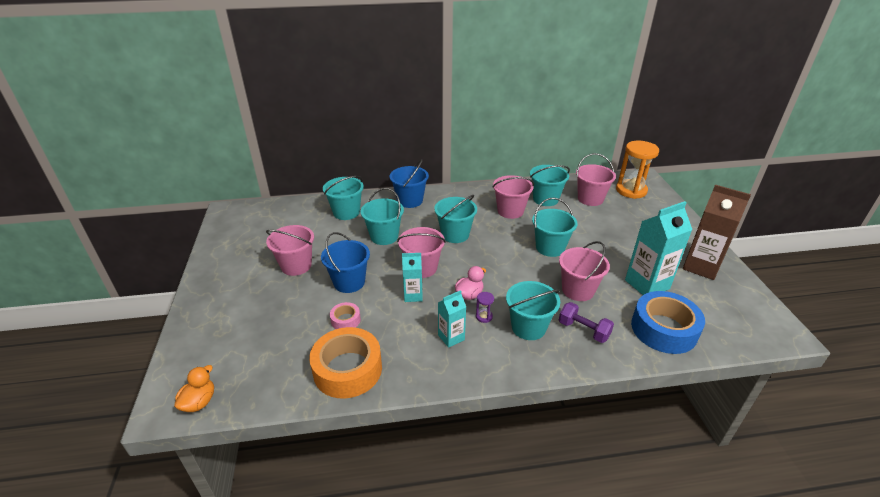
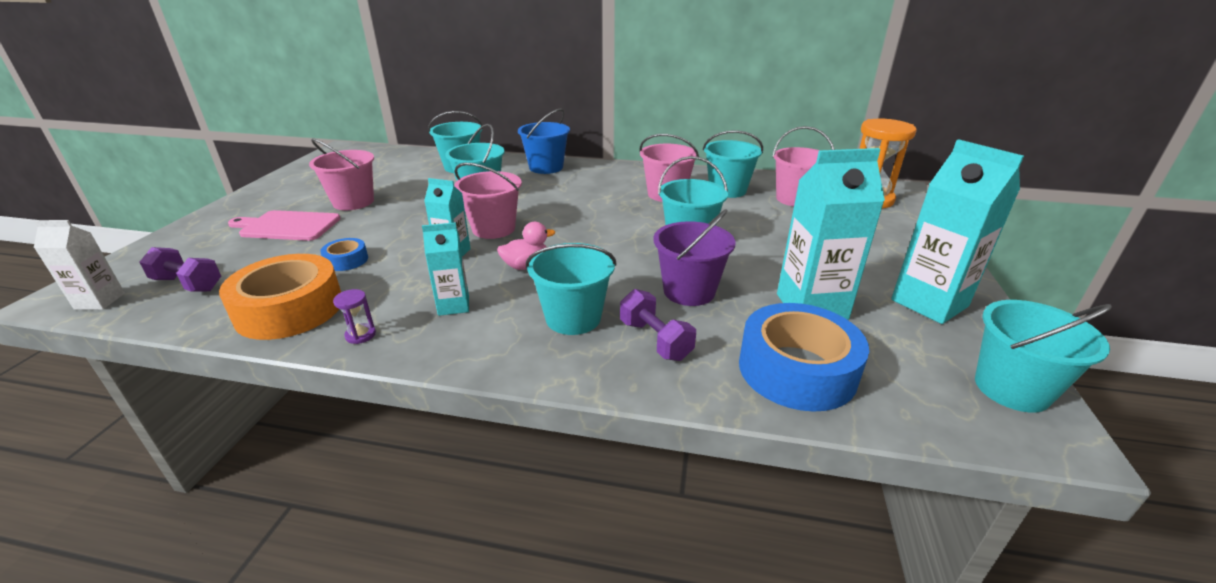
camera: 20 degrees right, 5 degrees down
(199, 402) = (100, 301): orange duck -> white carton
(250, 370) = (188, 284): none -> purple dumbbell
(268, 300) = (287, 226): none -> pink cutting board
(345, 320) = (346, 260): pink tape -> blue tape
(349, 282) = (392, 226): blue bucket -> none
(455, 234) = (569, 205): turquoise bucket -> turquoise bucket (1011, 388)
(484, 316) = (521, 293): purple hourglass -> purple hourglass (360, 335)
(578, 290) = (689, 291): pink bucket -> purple bucket
(701, 267) = (929, 303): brown carton -> turquoise carton

